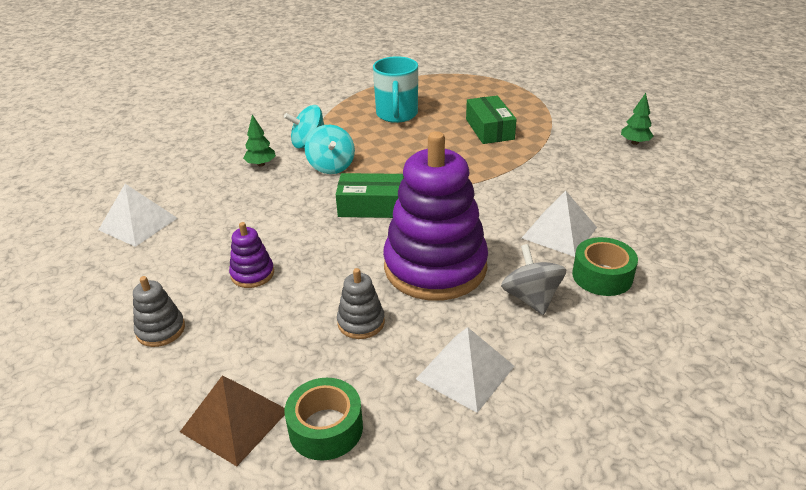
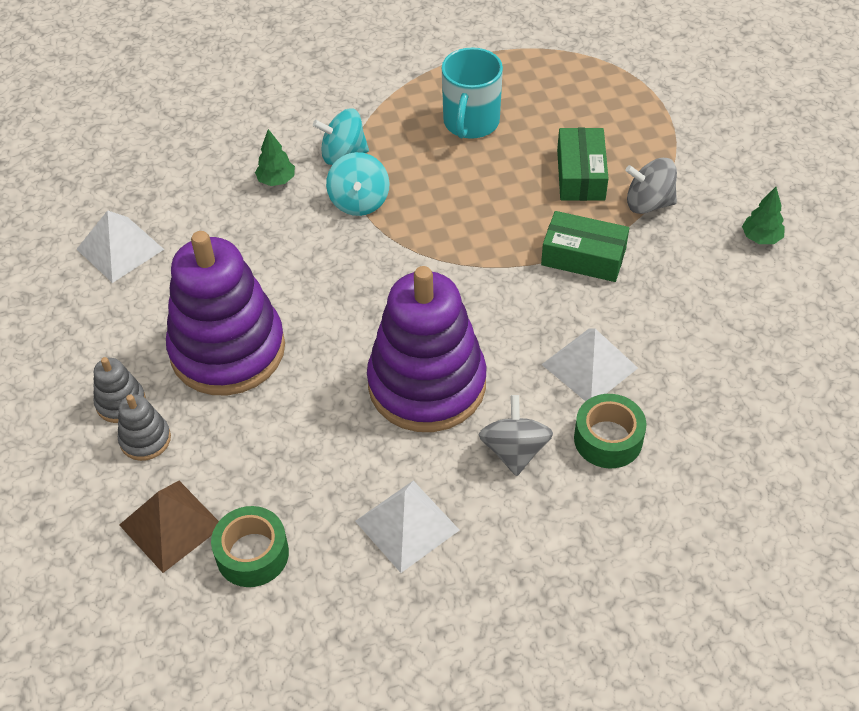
camera: 15 degrees right, 15 degrees up
(252, 274) = (228, 350): purple stacking toy -> purple stacking toy, size x2.38
(361, 322) = (323, 440): grey stacking toy -> grey stacking toy (145, 439)
(371, 206) = (386, 278): green box -> green box (583, 257)
(546, 136) = (648, 203): none -> grey spinning top

